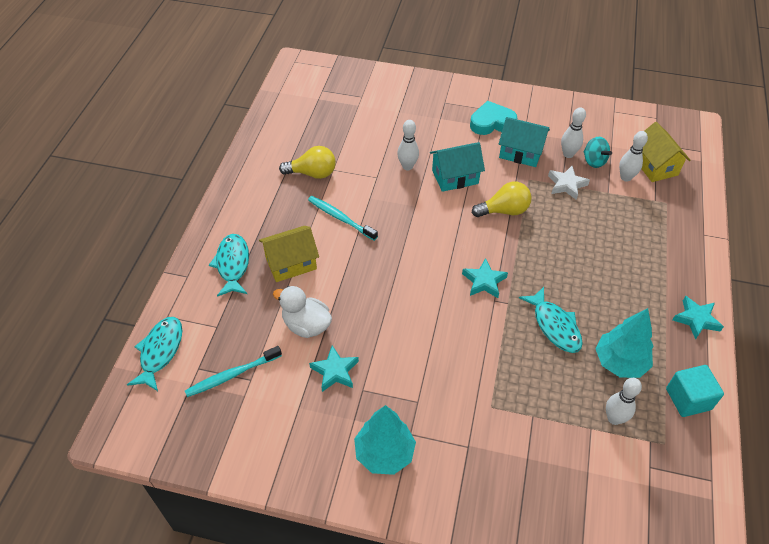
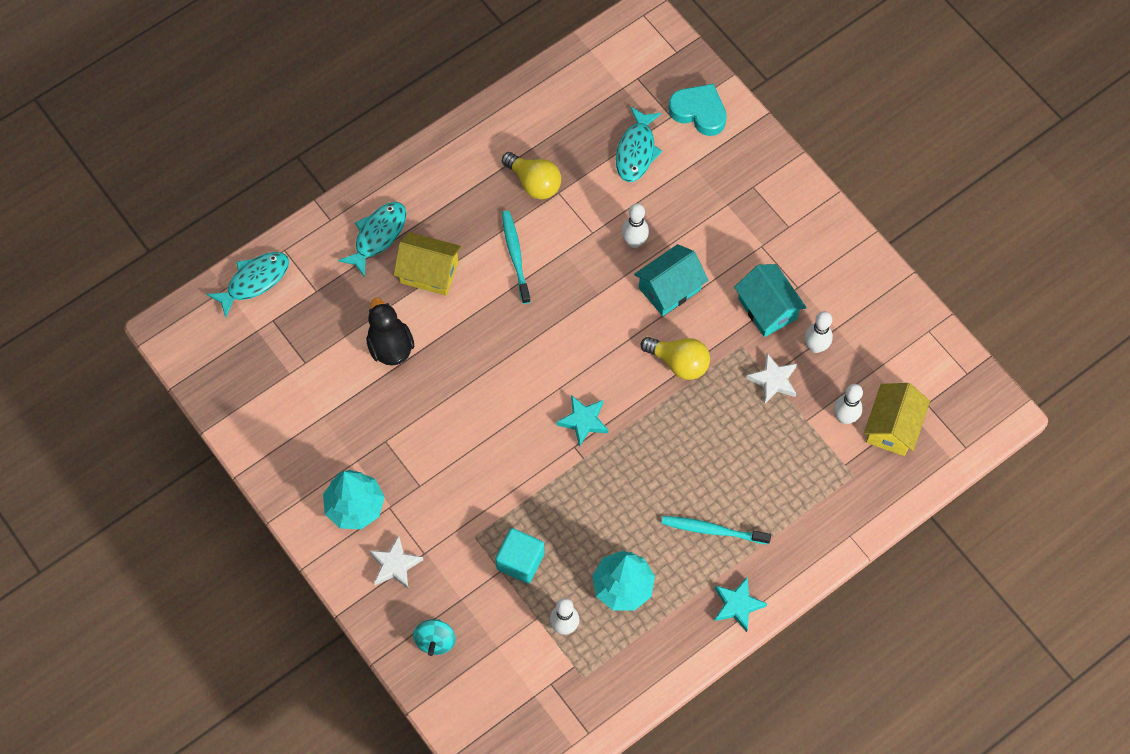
camera: 40 degrees right, 15 degrees up
(232, 375) = (294, 347): turquoise toothbrush -> turquoise toothbrush (712, 530)
(306, 325) = (390, 346): white duck -> black duck
(335, 371) = (377, 407): turquoise star -> none
(455, 177) = (669, 289): turquoise house -> turquoise house turned 60 degrees counterclockwise
(456, 472) = (395, 565): none -> white star
(492, 122) = (776, 249): turquoise heart -> turquoise heart (699, 112)
(554, 326) = (602, 511): turquoise fish -> turquoise fish (636, 151)
(593, 161) = (833, 374): turquoise spinning top -> turquoise spinning top (435, 641)
(688, 399) = (645, 661): turquoise cube -> turquoise cube (520, 561)

